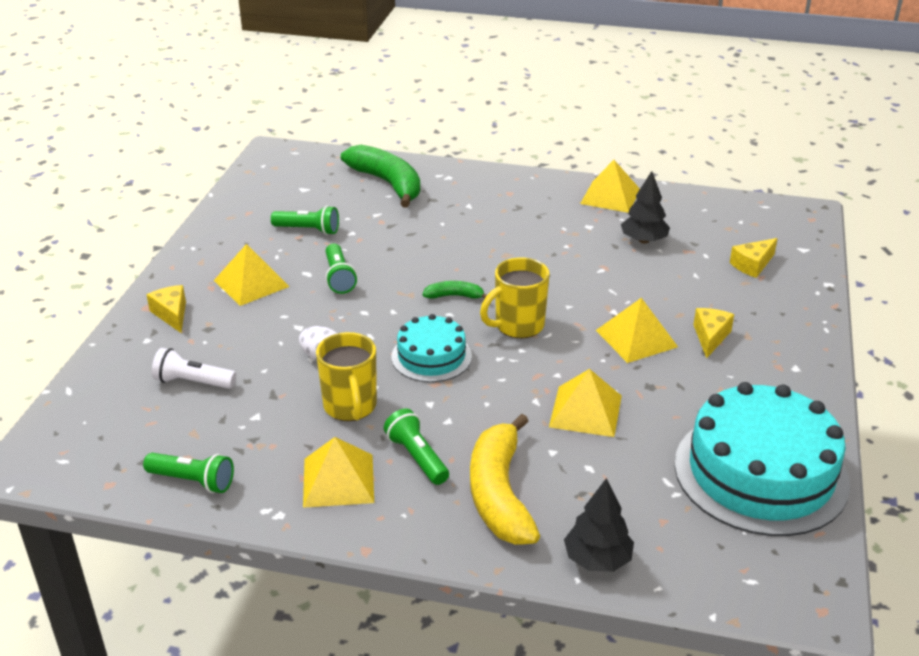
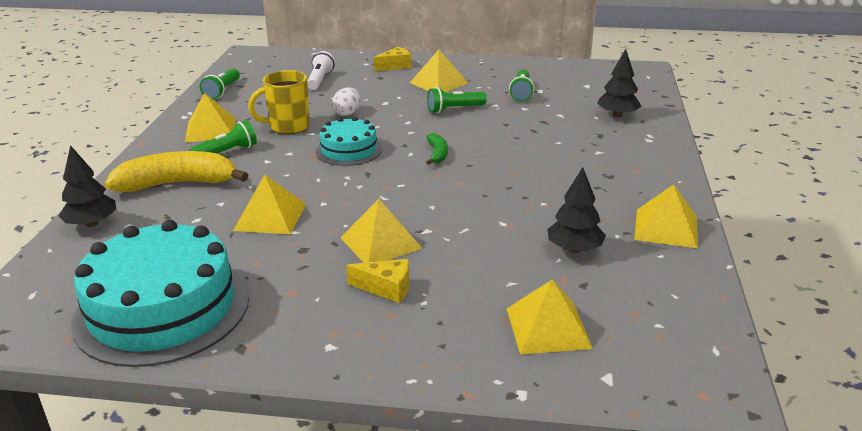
camera: 85 degrees right, 5 degrees down
(388, 183) = (617, 115): green banana -> black tree
(518, 326) = (395, 183): yellow mug -> none
(752, 265) = (548, 328): yellow cheese -> yellow pyramid

